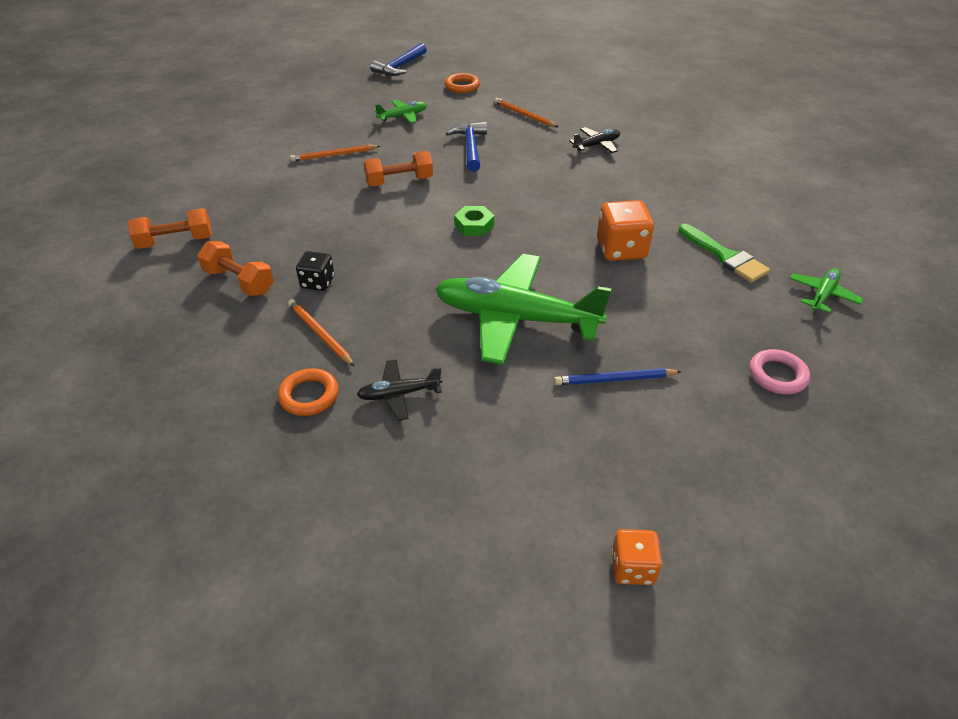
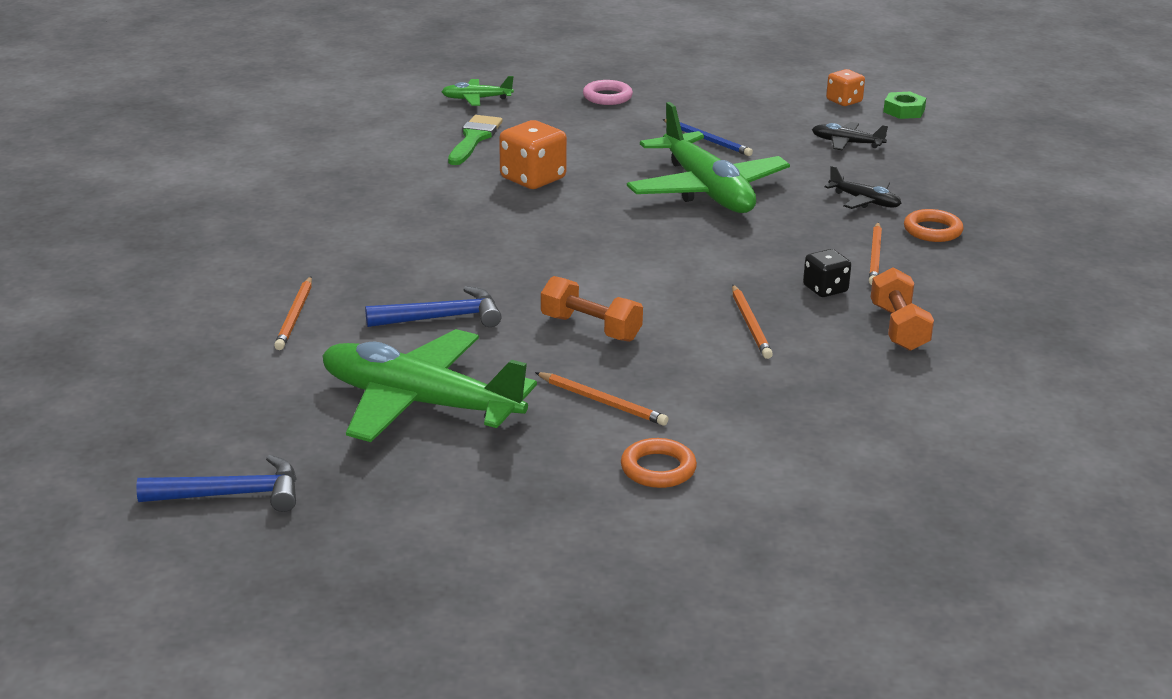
camera: 130 degrees left, 15 degrees down
(176, 241) = (925, 402): orange dumbbell -> none
(326, 231) = (750, 324): none -> orange pencil
(403, 116) = (419, 403): green plane -> green plane, size x2.24
(462, 86) = (250, 399): orange ring -> orange ring (658, 469)
(470, 147) = (442, 318): blue hammer -> blue hammer turned 150 degrees counterclockwise
(474, 225) = (606, 254): green nut -> green nut (904, 111)
(596, 145) = (325, 246): black plane -> black plane (846, 143)

